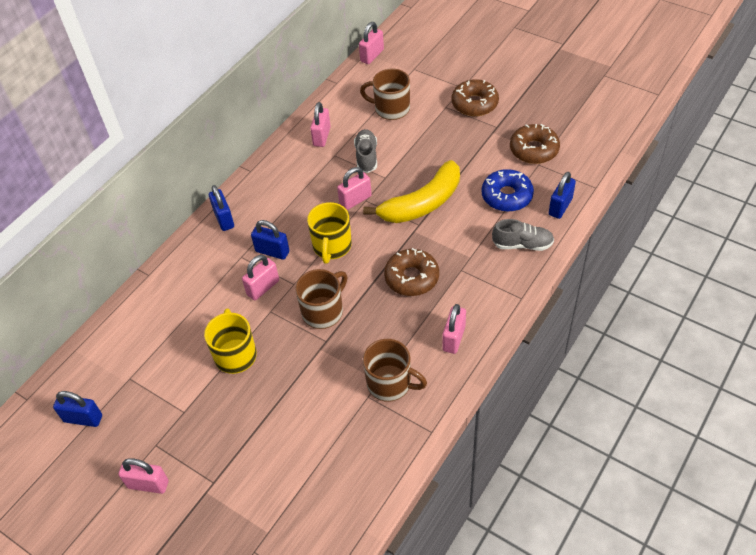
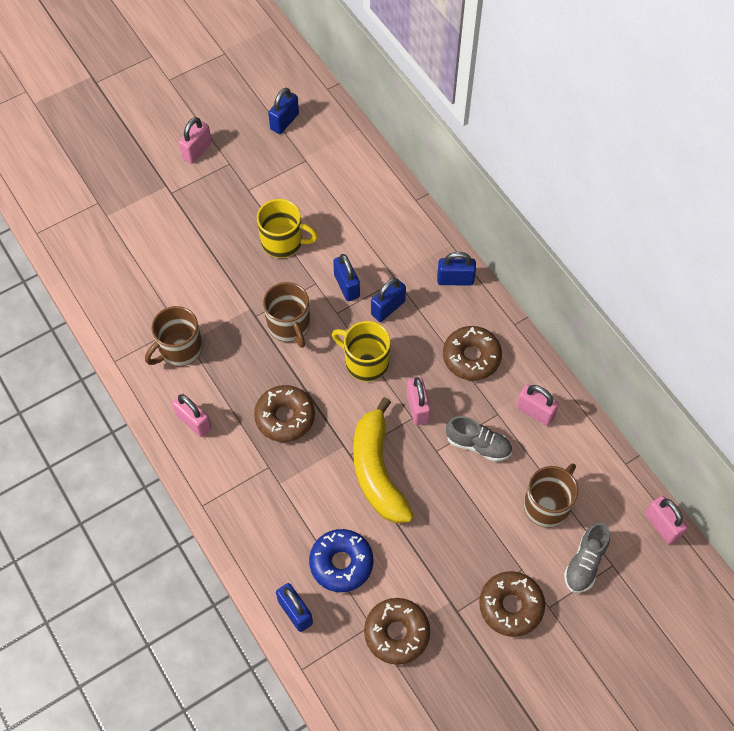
camera: 110 degrees right, 10 degrees up
(263, 288) = (346, 286): pink padlock -> blue padlock
(293, 185) = (471, 357): none -> brown donut
(522, 244) = (266, 543): grey shoe -> grey shoe (585, 563)

